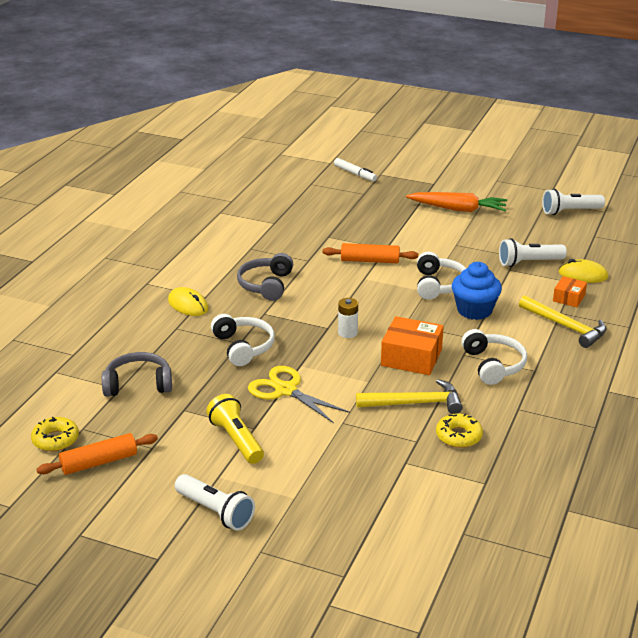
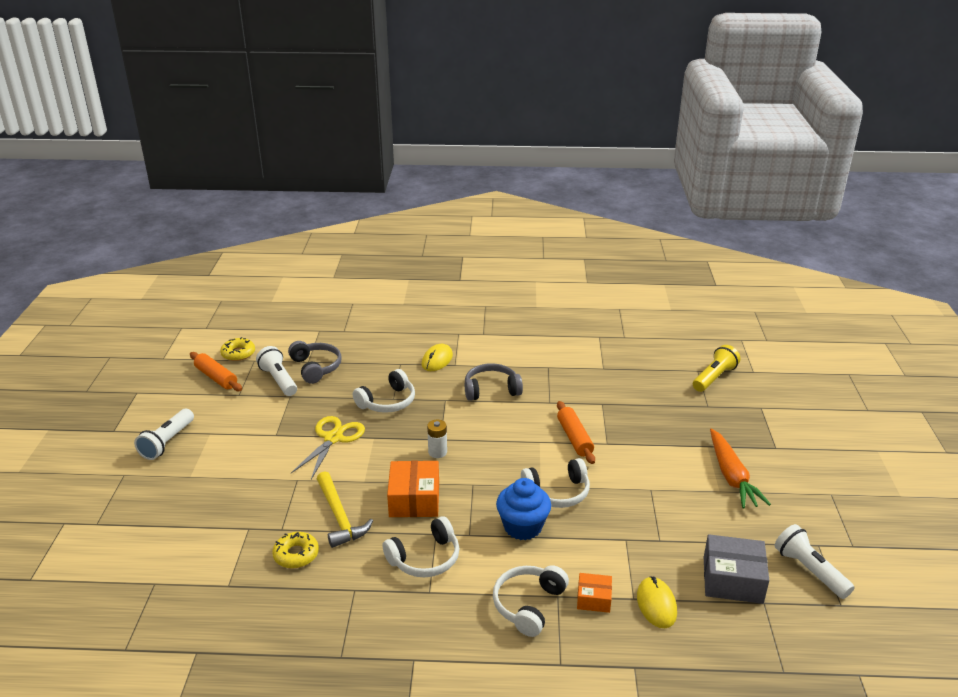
camera: 70 degrees right, 0 degrees up
(236, 439) = (258, 430): yellow flashlight -> yellow flashlight (714, 377)
(355, 174) = (744, 391): white marker -> none
(528, 262) = (652, 552): white flashlight -> white flashlight (279, 380)
(566, 327) = (528, 605): yellow hammer -> white headphones
(569, 240) = (732, 580): none -> grey box

